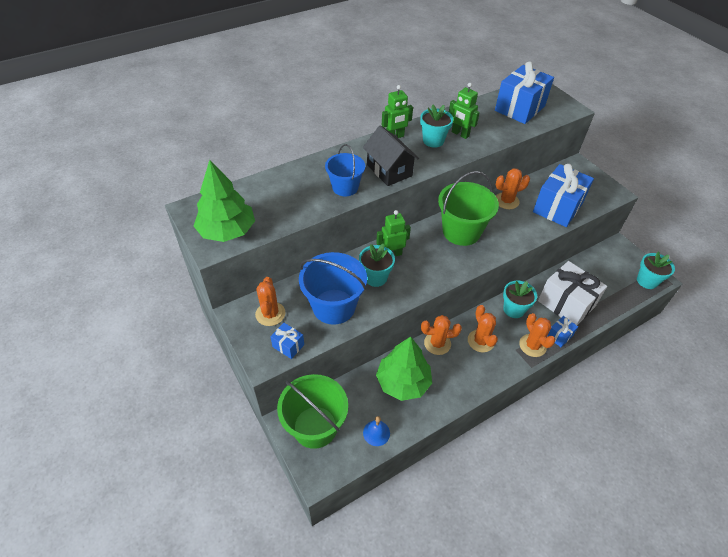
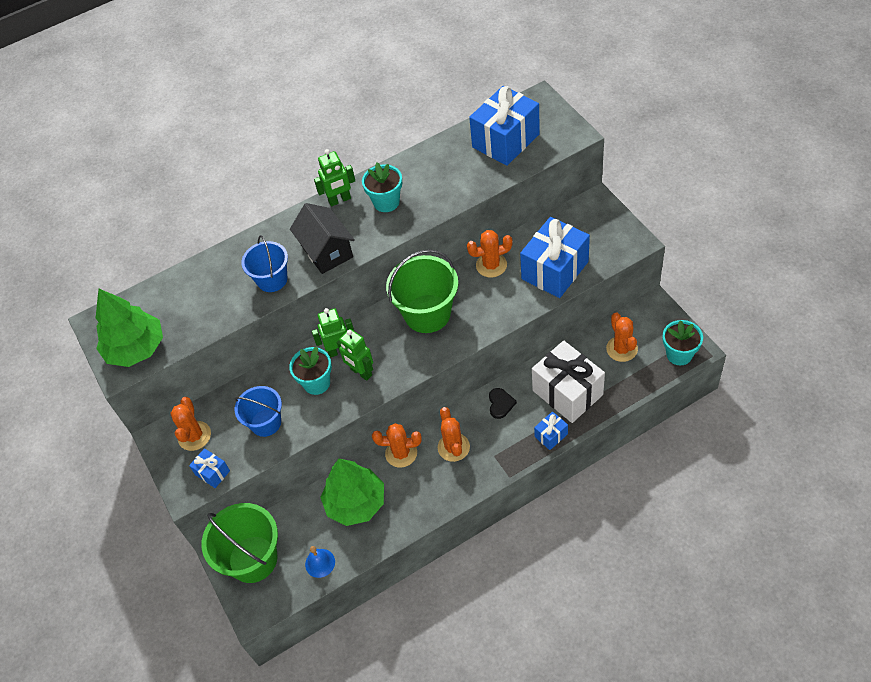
camera: 10 degrees right, 5 degrees up
(334, 306) = (266, 422): blue bucket -> blue bucket, size x0.63
(460, 134) = (421, 189): green robot -> green robot (361, 372)
(513, 309) = (500, 404): turquoise flower pot -> black heart
(532, 345) = (515, 450): orange cactus -> orange cactus (622, 349)

